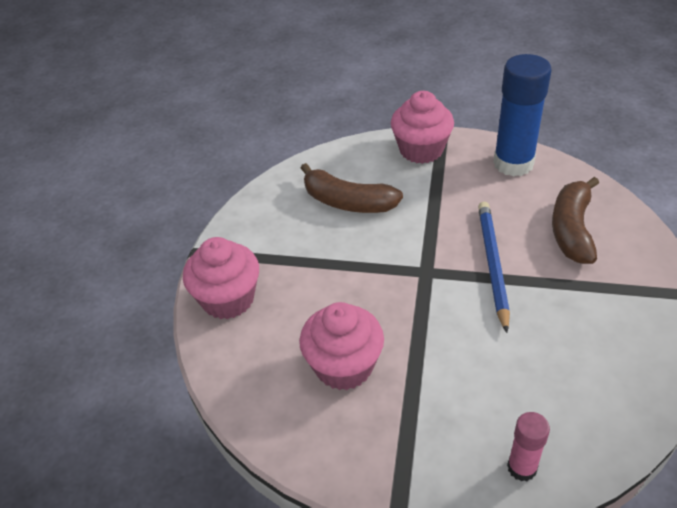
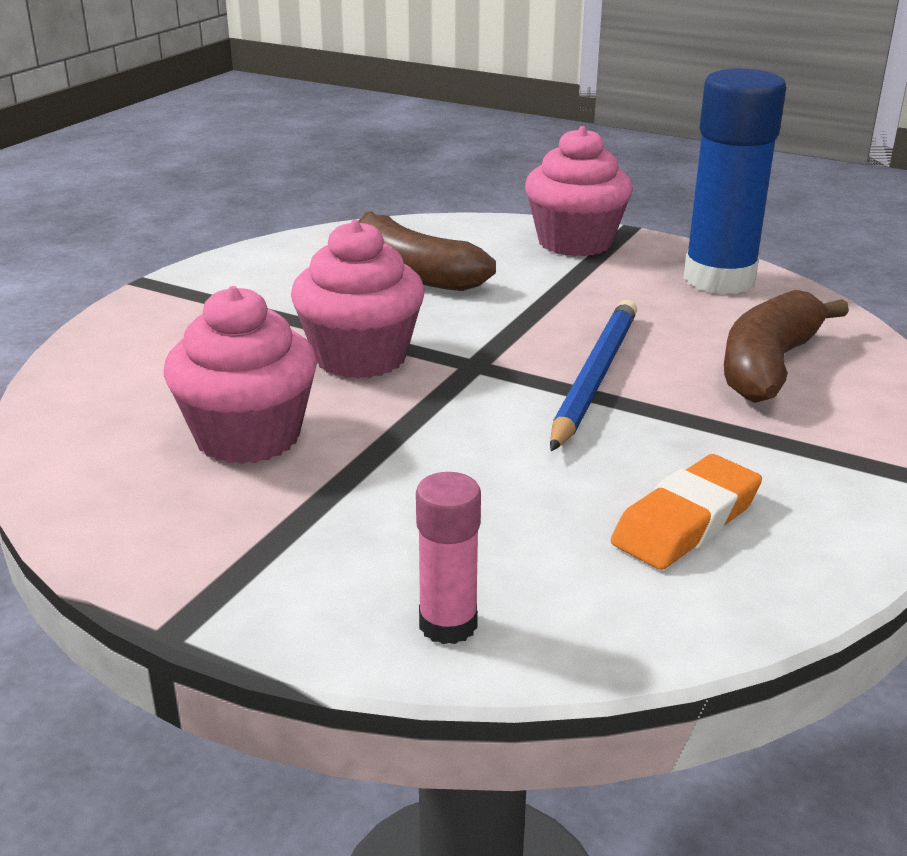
camera: 15 degrees right, 15 degrees down
(228, 299) = (140, 333): pink cupcake -> pink cupcake (360, 357)
(590, 360) = (686, 522): none -> orange eraser

